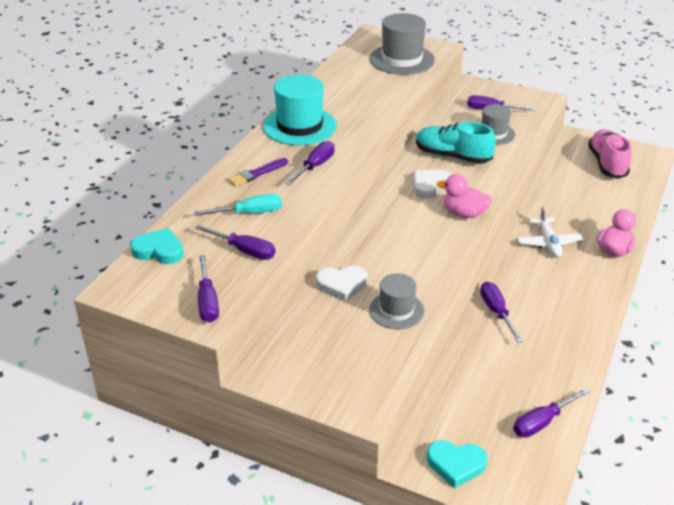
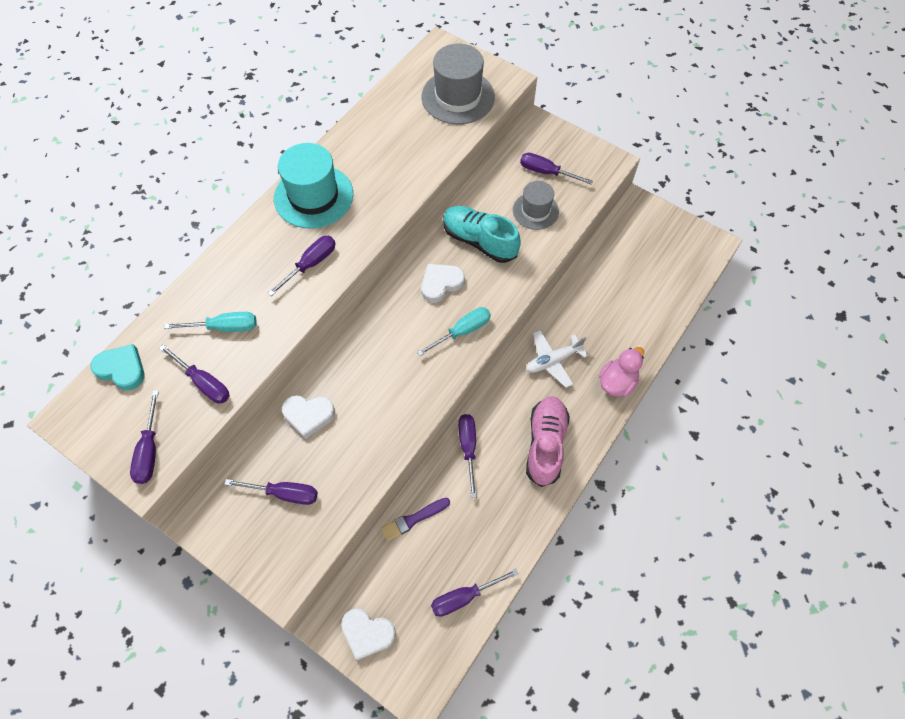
camera: 10 degrees right, 25 degrees up
(257, 173) = (248, 267): purple brush -> purple brush (414, 519)
(340, 342) = (284, 493): none -> purple screwdriver
(396, 310) = (351, 459): grey hat -> none
(456, 465) = (367, 633): turquoise heart -> white heart
(464, 213) = (462, 331): pink duck -> turquoise screwdriver
(548, 243) = (553, 361): white plane -> white plane turned 60 degrees clockwise
(607, 163) = (657, 252): pink shoe -> pink shoe (545, 444)

